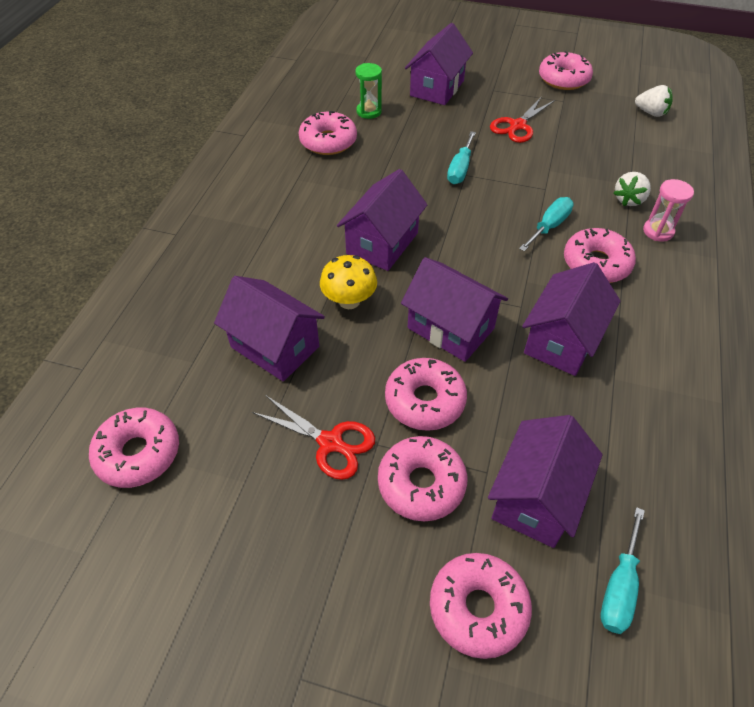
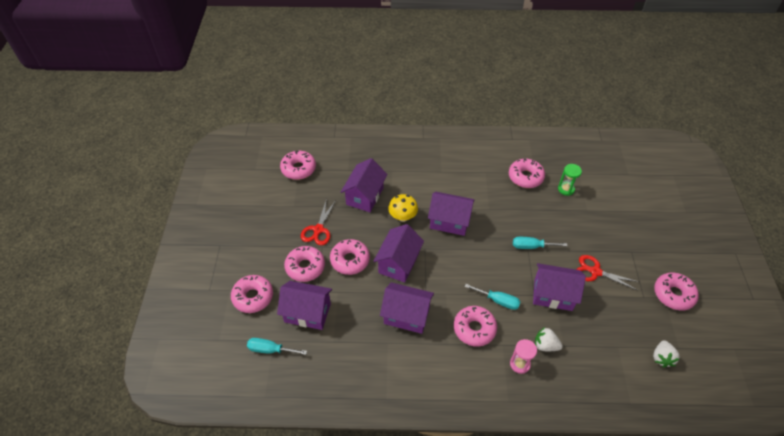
camera: 75 degrees right, 0 degrees up
(437, 88) = (613, 219): purple house -> purple house (553, 294)

